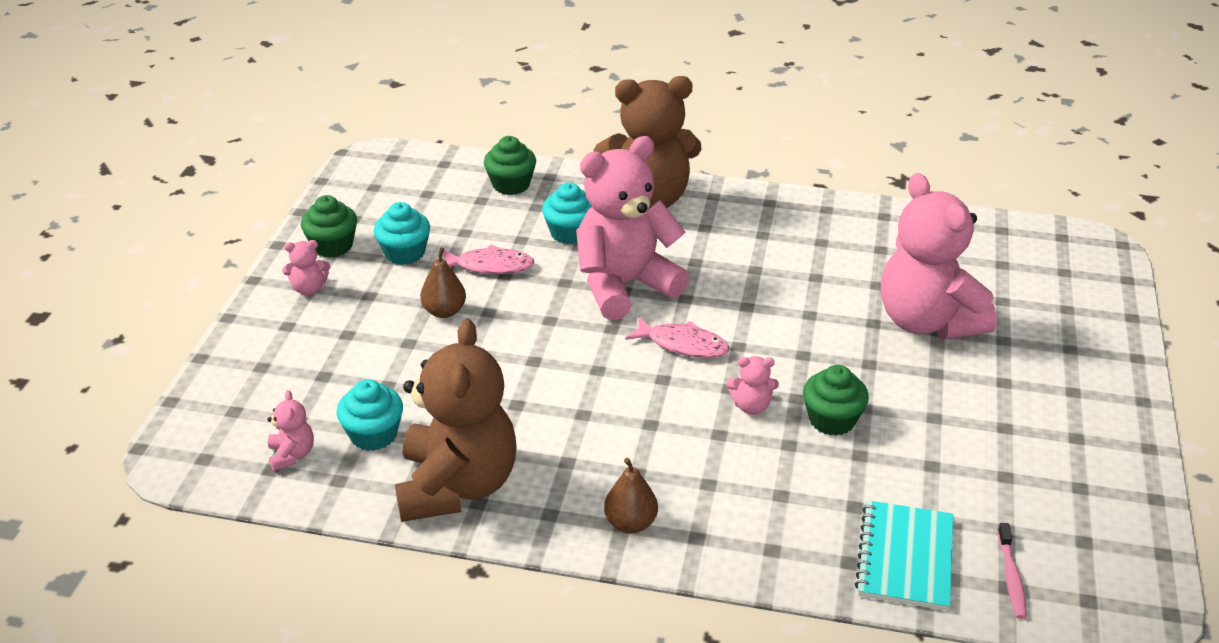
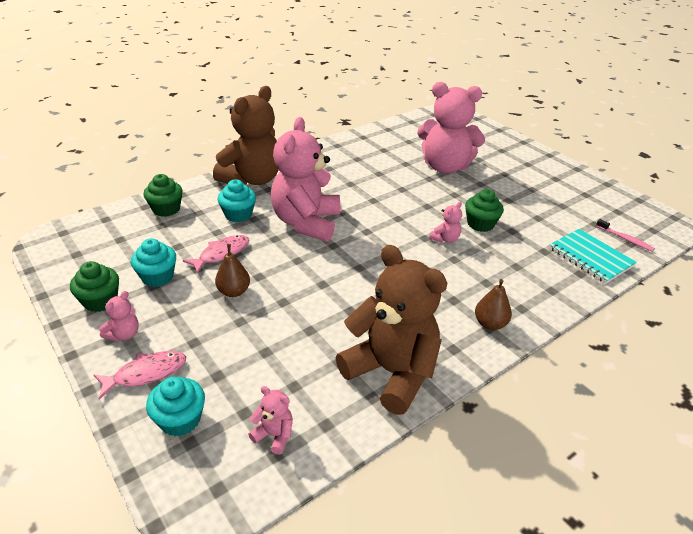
camera: 50 degrees left, 0 degrees up
(373, 434) = (303, 383): turquoise cupcake -> turquoise cupcake (180, 419)
(683, 344) = (375, 232): pink fish -> pink fish (146, 373)

